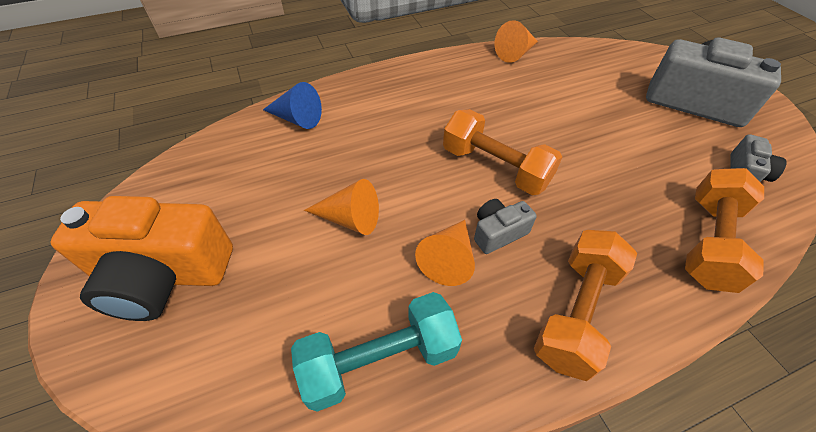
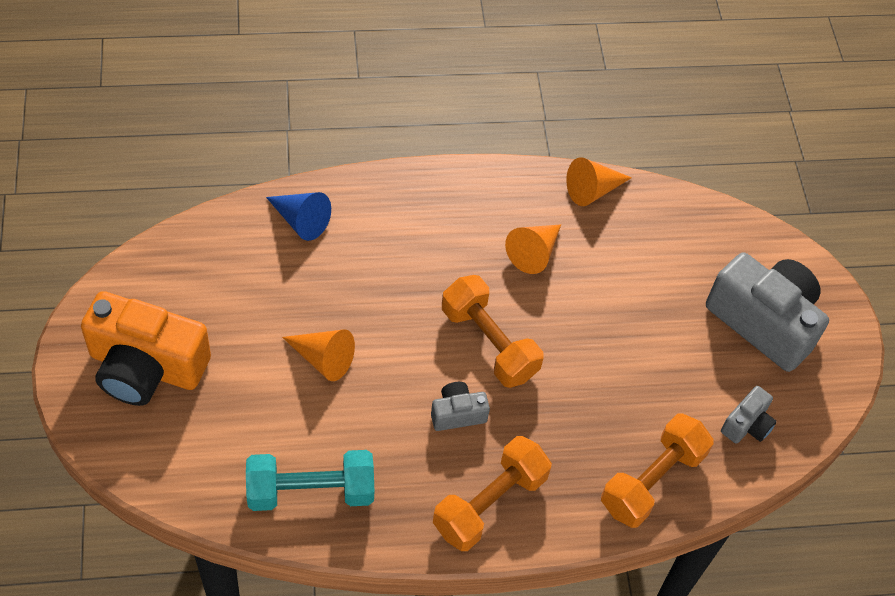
camera: 10 degrees right, 5 degrees up
(448, 259) = (400, 425): orange cone -> orange cone (534, 253)

